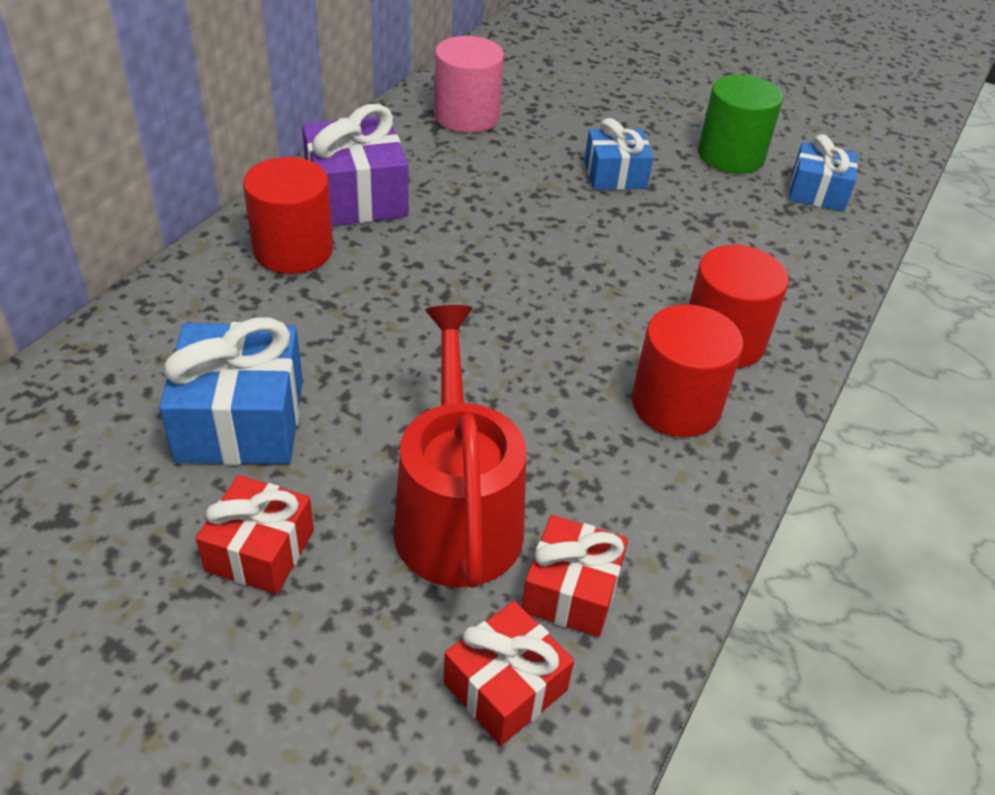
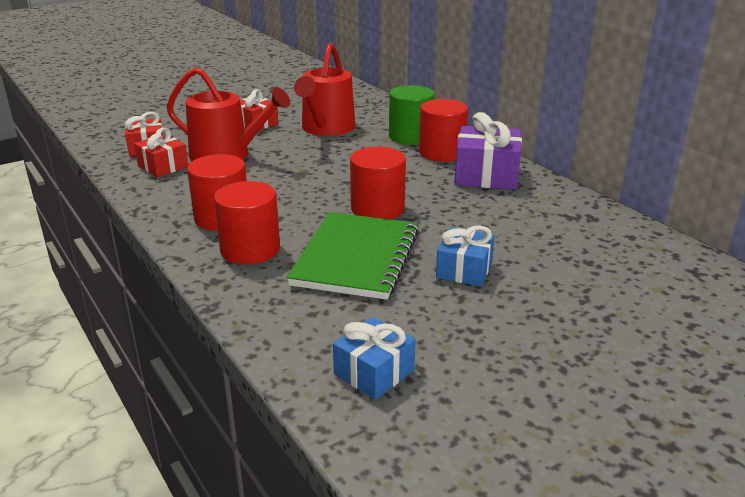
camera: 120 degrees right, 15 degrees down
(241, 420) = (326, 128): blue gift -> red watering can
(466, 116) = (581, 230): pink cylinder -> none
(529, 265) = (377, 209): none -> red cylinder
(660, 249) = (356, 258): none -> green notebook
(730, 156) = (464, 343): green cylinder -> green cylinder (410, 136)

